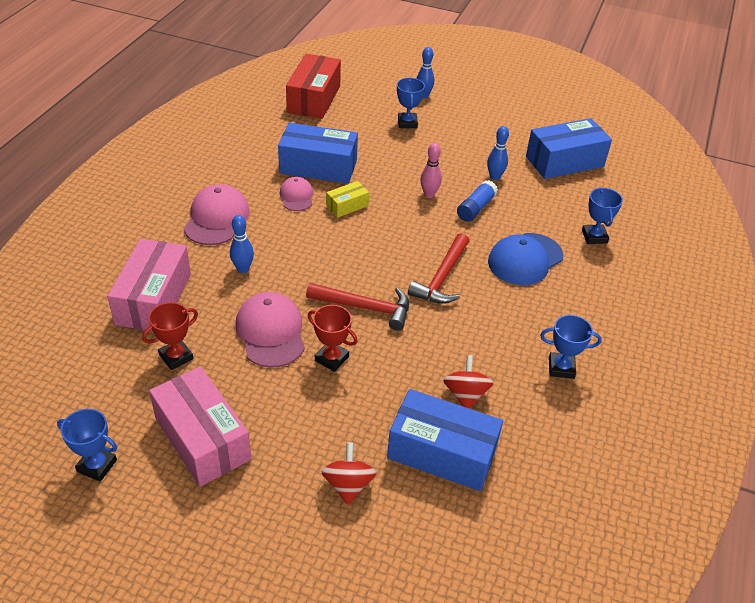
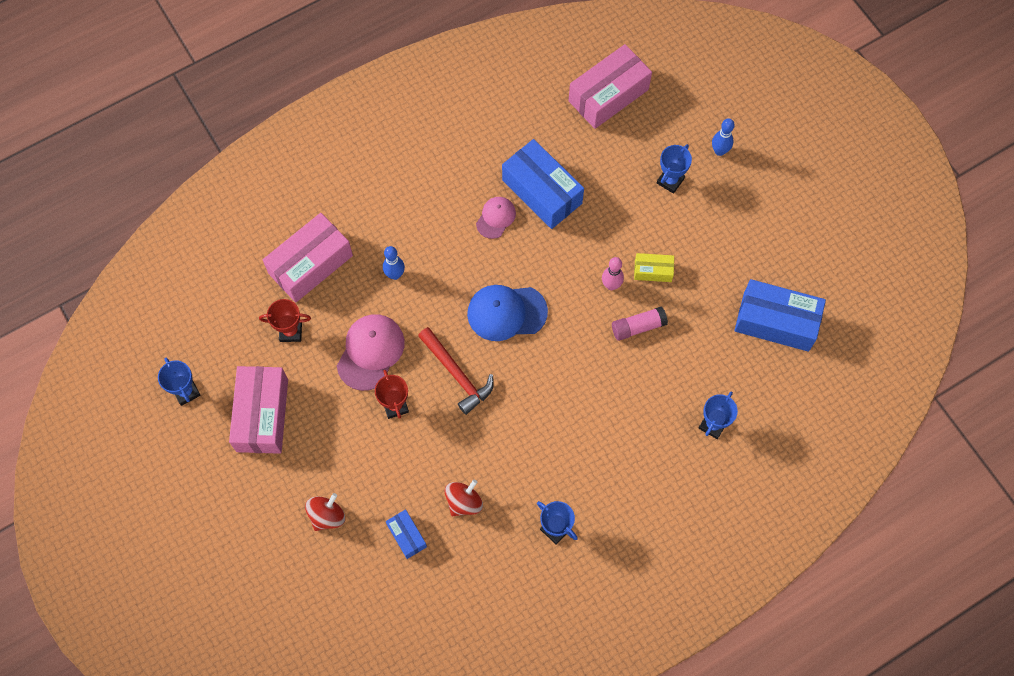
camera: 40 degrees right, 25 degrees up
(217, 218) = (413, 205): pink cap -> none
(314, 99) = (608, 95): red box -> pink box
(347, 206) = (529, 255): yellow box -> yellow box (653, 271)
(442, 277) = (542, 384): red hammer -> none
(442, 453) = (406, 536): blue box -> blue box, size x0.50
(476, 208) = (638, 327): blue glue stick -> pink glue stick
(494, 177) = (690, 300): blue bowling pin -> none
(525, 259) = (627, 409): blue cap -> blue cap (506, 312)

